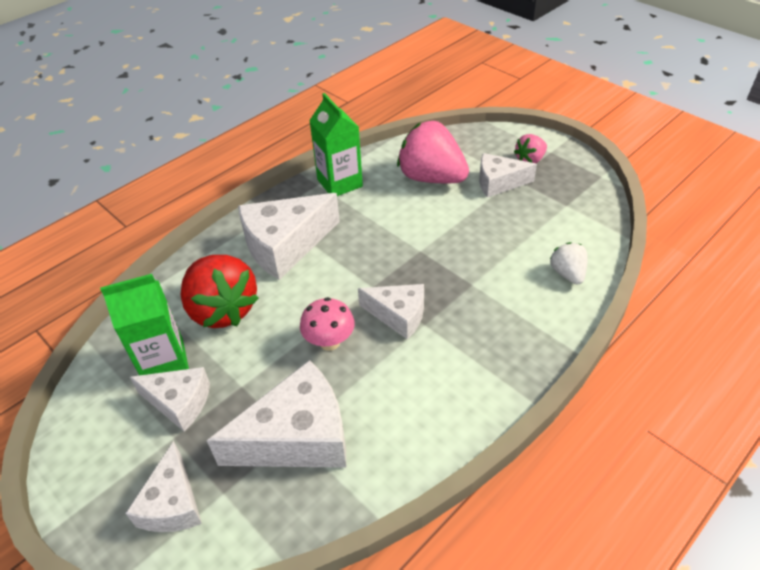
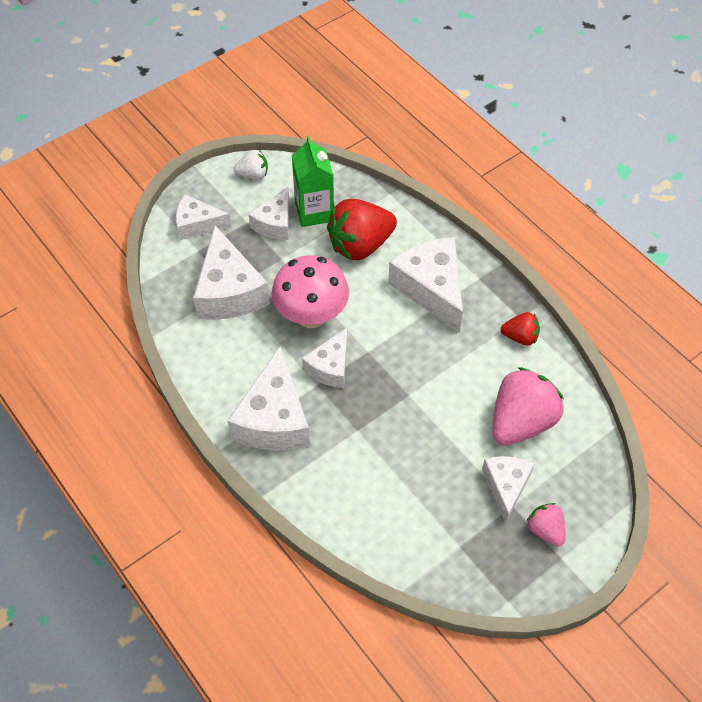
camera: 95 degrees right, 10 degrees up
(329, 342) = (311, 315): pink mushroom -> pink mushroom, size x1.71
(339, 183) = (520, 337): green carton -> red strawberry
(478, 356) = (274, 418): none -> white cheese
(567, 274) = (356, 516): white strawberry -> white strawberry (253, 175)

